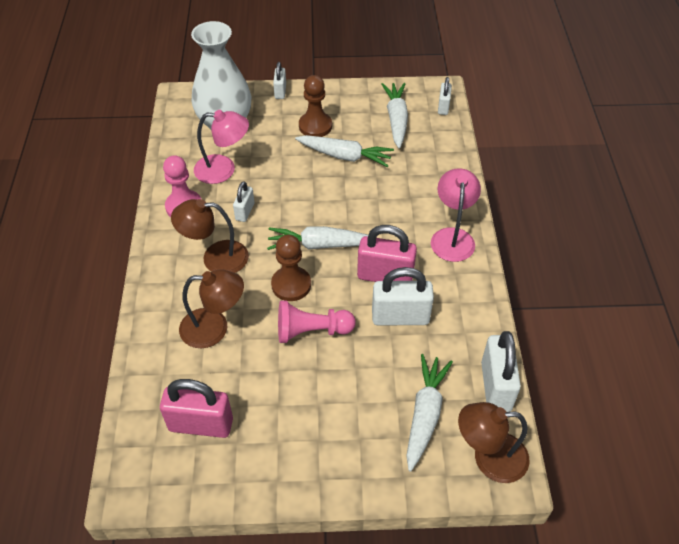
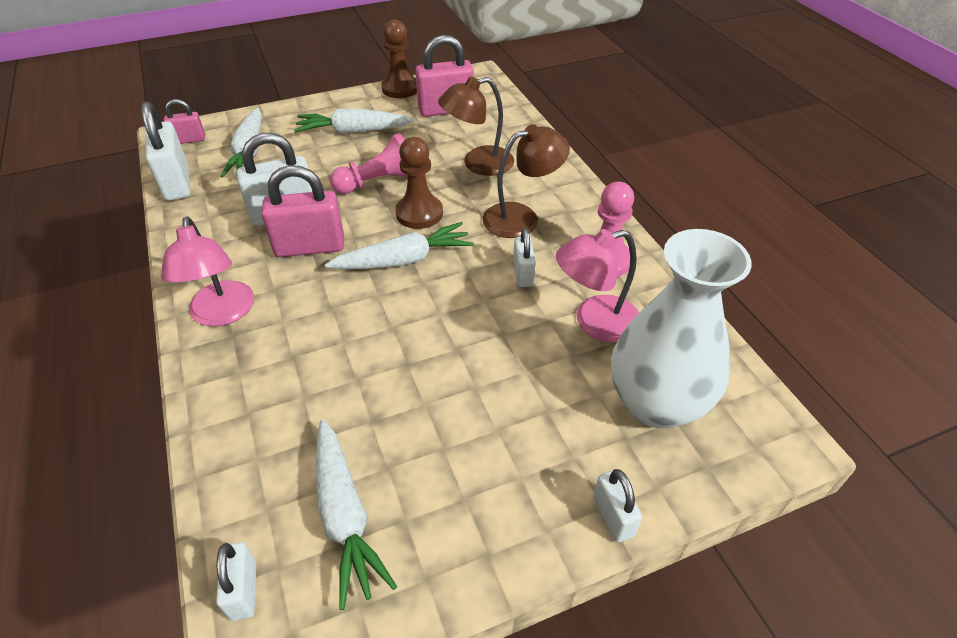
camera: 160 degrees right, 5 degrees down
(315, 126) = (498, 448): brown pawn -> brown pawn (400, 88)
(345, 156) = (419, 399): white carrot -> white carrot (353, 131)
(489, 458) = (189, 140): brown lamp -> pink padlock

